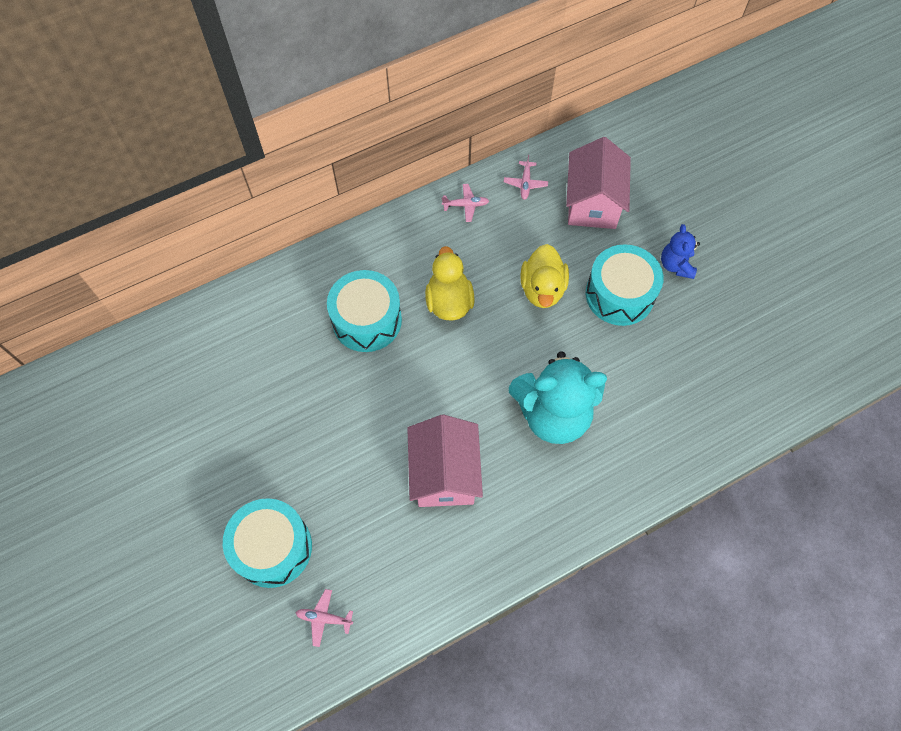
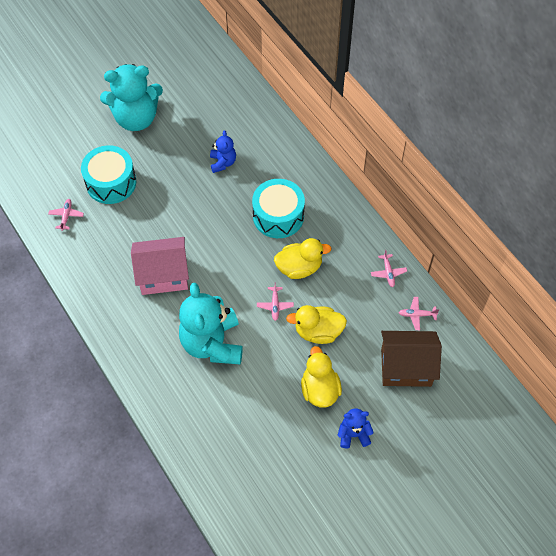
camera: 85 degrees right, 5 degrees down
(156, 507) = (136, 118): none -> turquoise teddy bear
(265, 385) = (223, 162): none -> blue teddy bear
(502, 334) = (275, 305): none -> pink plane
(592, 203) = (406, 367): pink house -> brown house
(619, 294) = (319, 389): turquoise drum -> yellow duck

